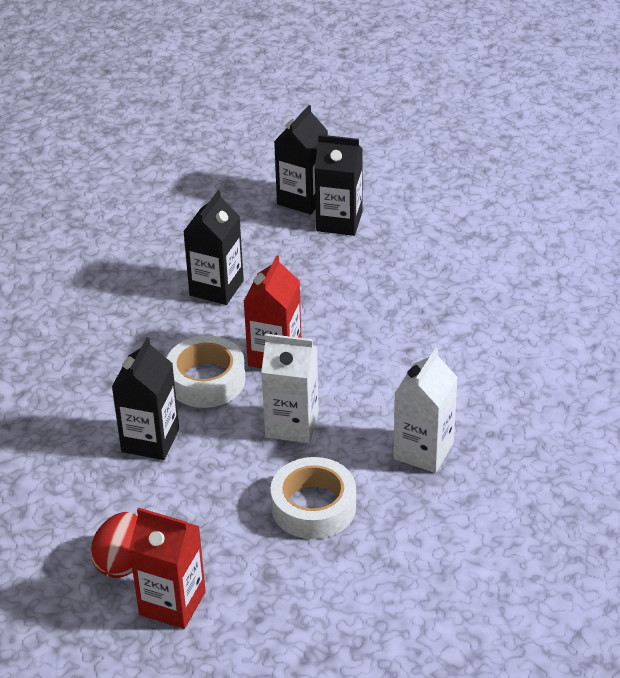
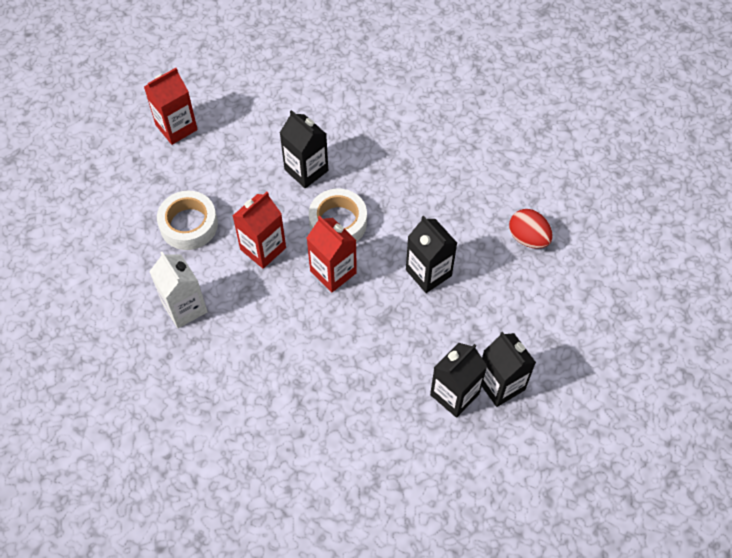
camera: 120 degrees right, 20 degrees up
(122, 562) = (223, 118): red egg -> red egg (528, 238)
(292, 425) = (263, 248): white carton -> red carton

